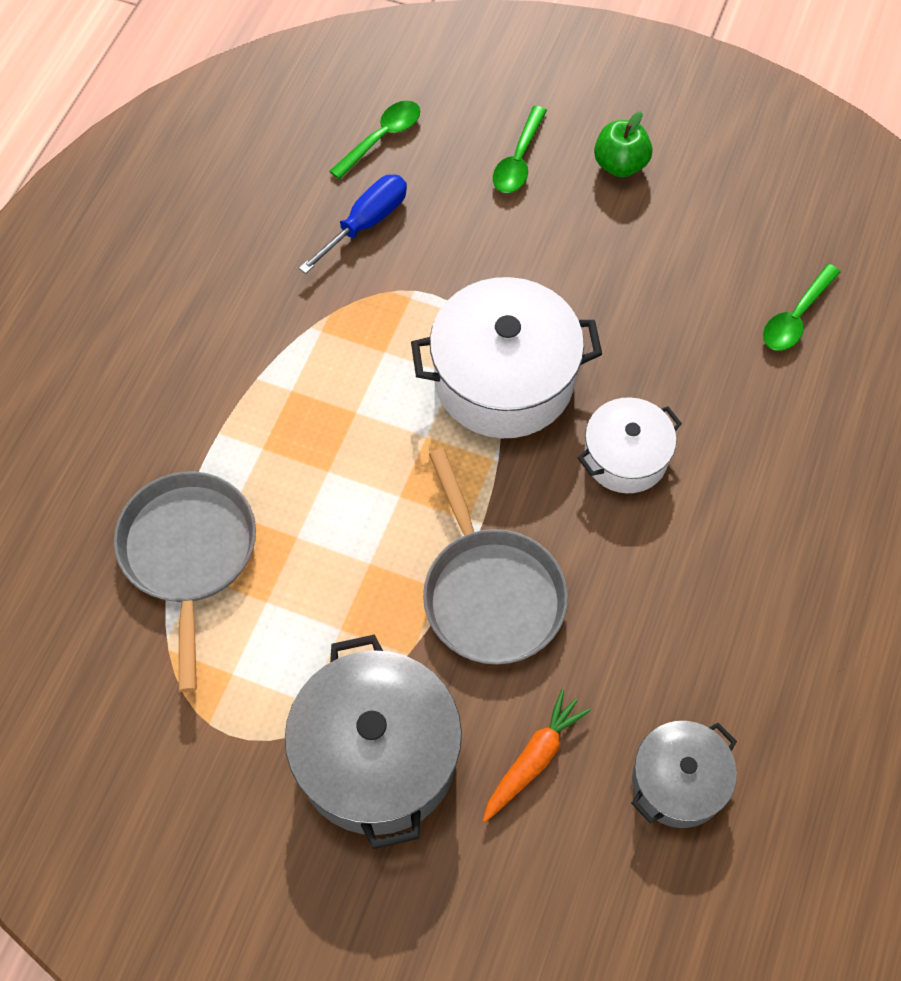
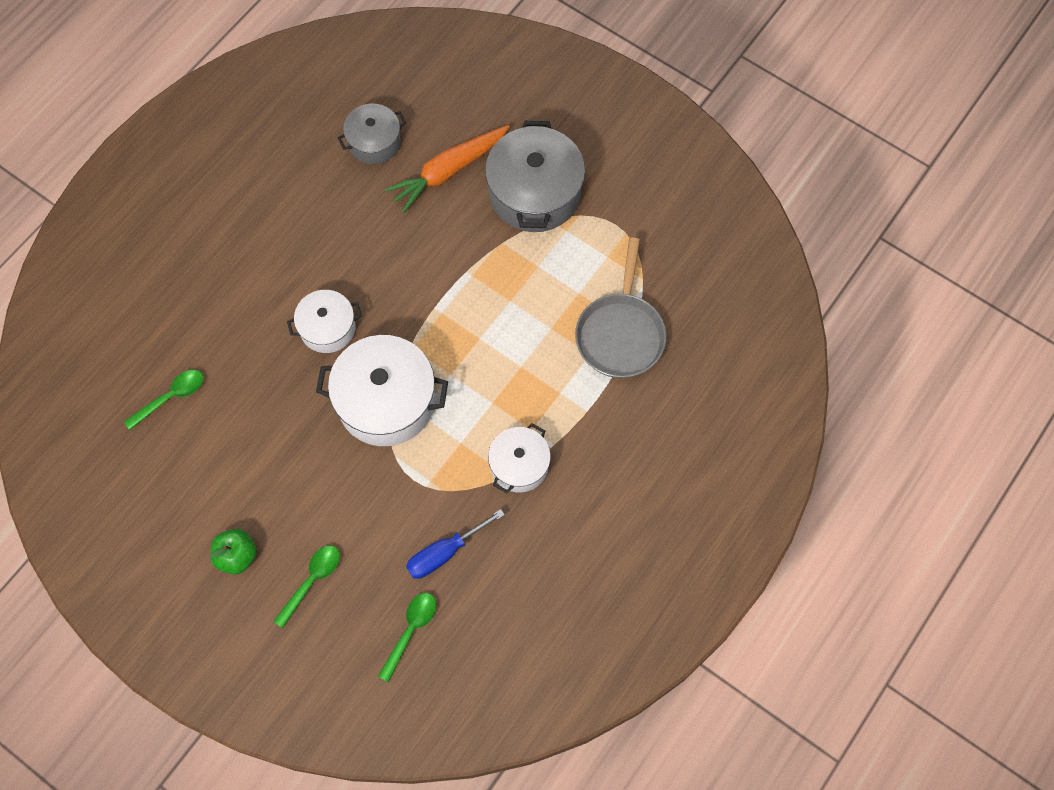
camera: 165 degrees left, 5 degrees up
(297, 342) = (519, 465): none -> white pot
(381, 138) = (410, 631): green spoon -> green spoon turned 150 degrees clockwise
(490, 592) = (442, 265): grey pan -> none
(533, 759) = (448, 171): orange carrot -> orange carrot, size x1.60

